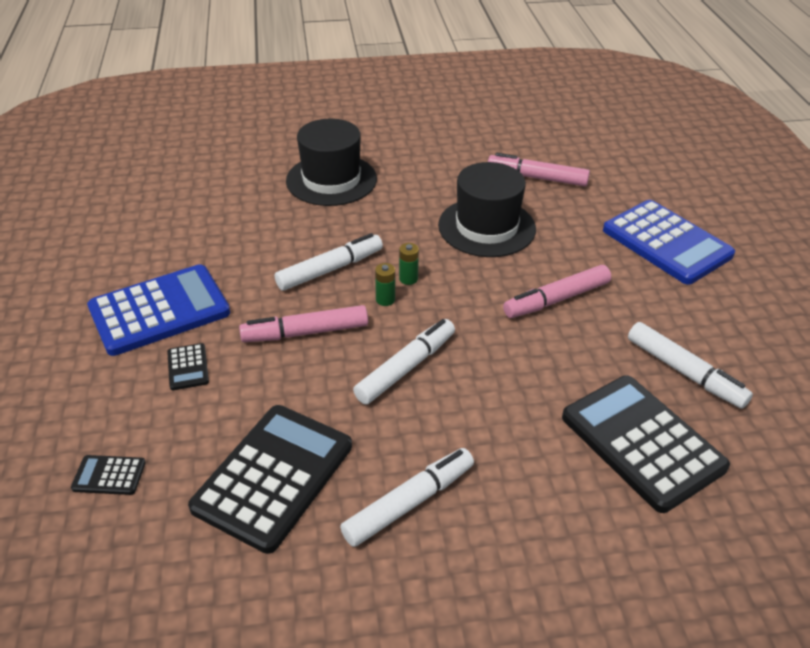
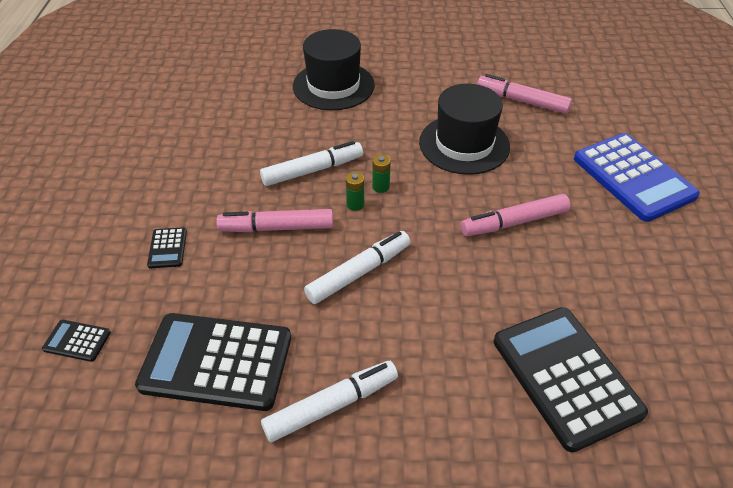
camera: 10 degrees right, 5 degrees up
(159, 310) = (156, 192): blue calculator -> none
(273, 476) = (216, 362): black calculator -> black calculator turned 120 degrees counterclockwise
(684, 372) = (623, 310): white marker -> none

